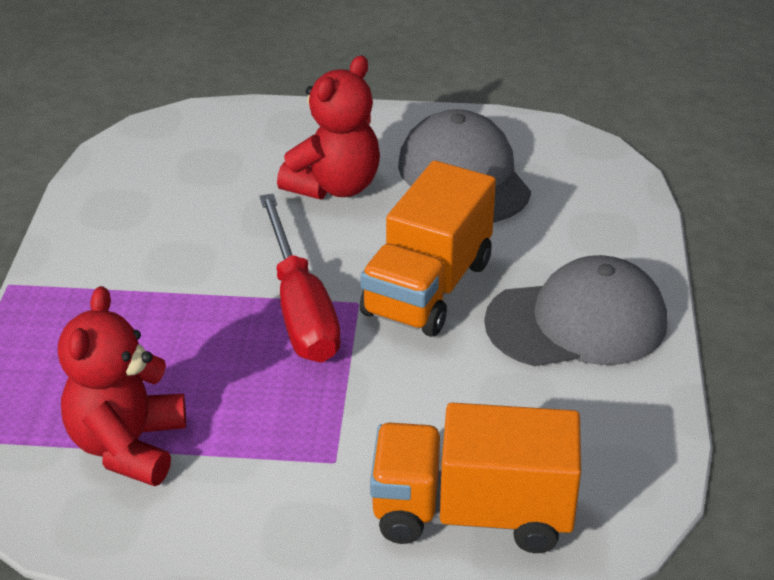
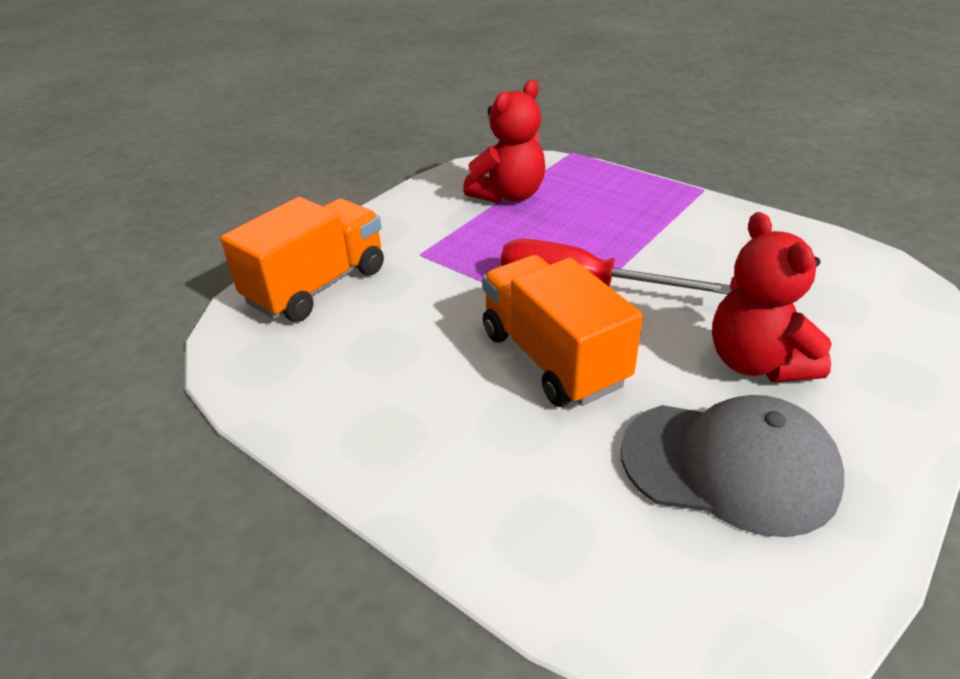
camera: 125 degrees right, 0 degrees up
(127, 446) = (508, 195): red teddy bear -> red teddy bear turned 90 degrees clockwise
(577, 322) = (426, 427): grey cap -> none

